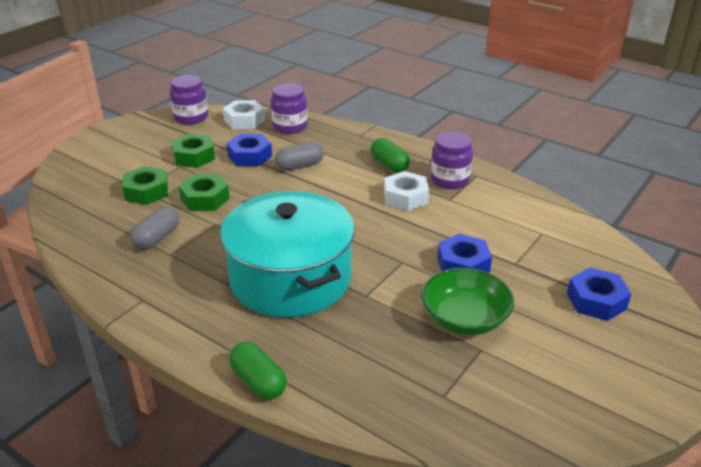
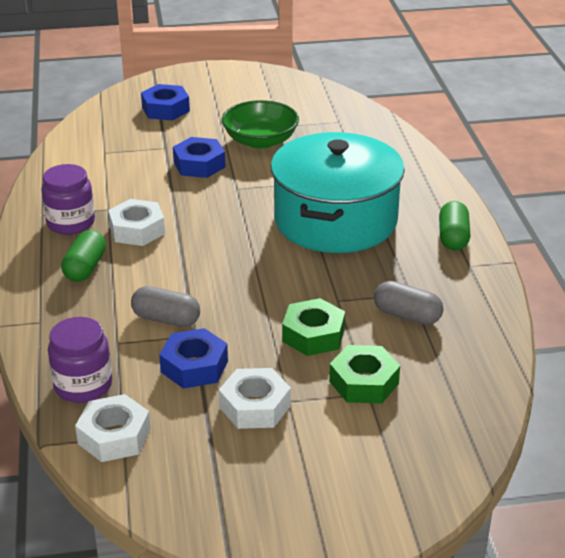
camera: 135 degrees left, 0 degrees up
(157, 238) = (407, 316): grey capsule -> grey capsule turned 45 degrees clockwise
(191, 117) = (170, 493): purple jar -> none
(194, 156) = (255, 406): green nut -> white nut
(259, 381) = (437, 176): green capsule -> green capsule (453, 237)

